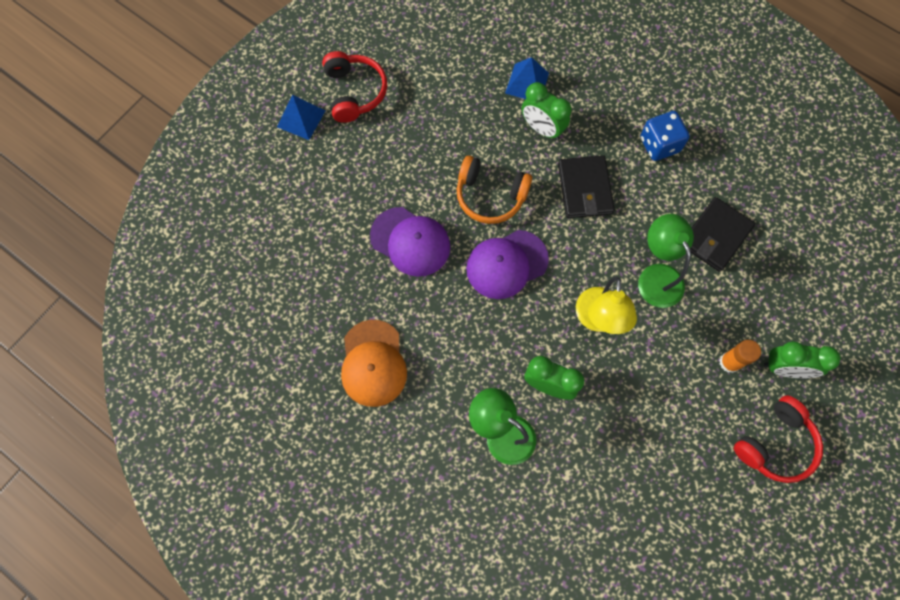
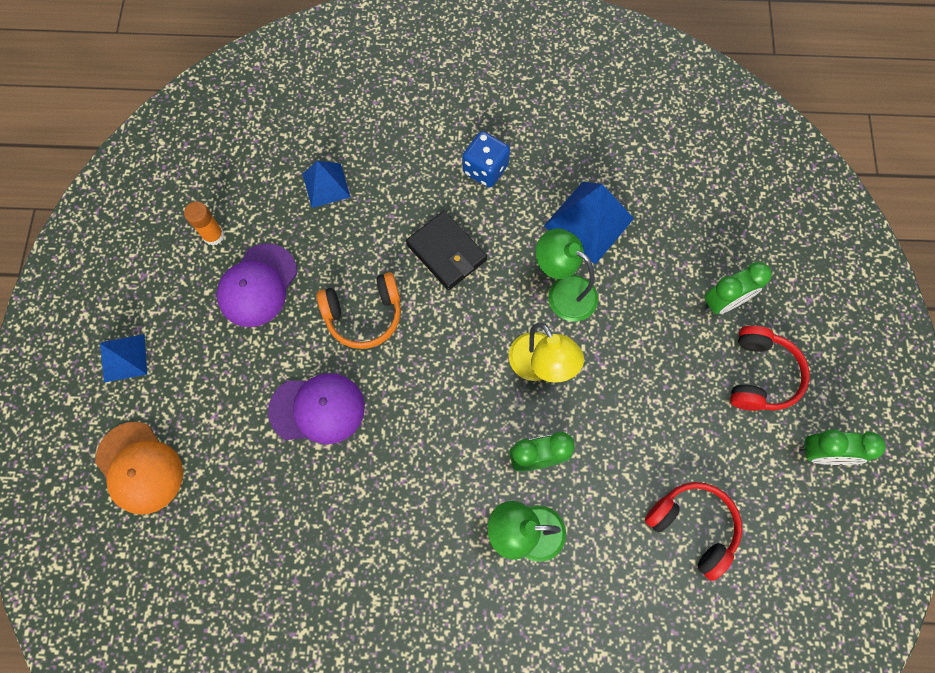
camera: 35 degrees left, 0 degrees up
(354, 92) = (162, 297): red headphones -> red headphones (693, 526)
(373, 363) = (361, 552): orange cap -> orange cap (139, 467)
(506, 264) = (423, 370): purple cap -> purple cap (258, 285)
(542, 128) = (369, 220): green clock -> green clock (822, 453)
(715, 236) = (588, 222): black wallet -> blue pyramid
(729, 362) = (676, 328): orange glue stick -> orange glue stick (213, 235)

